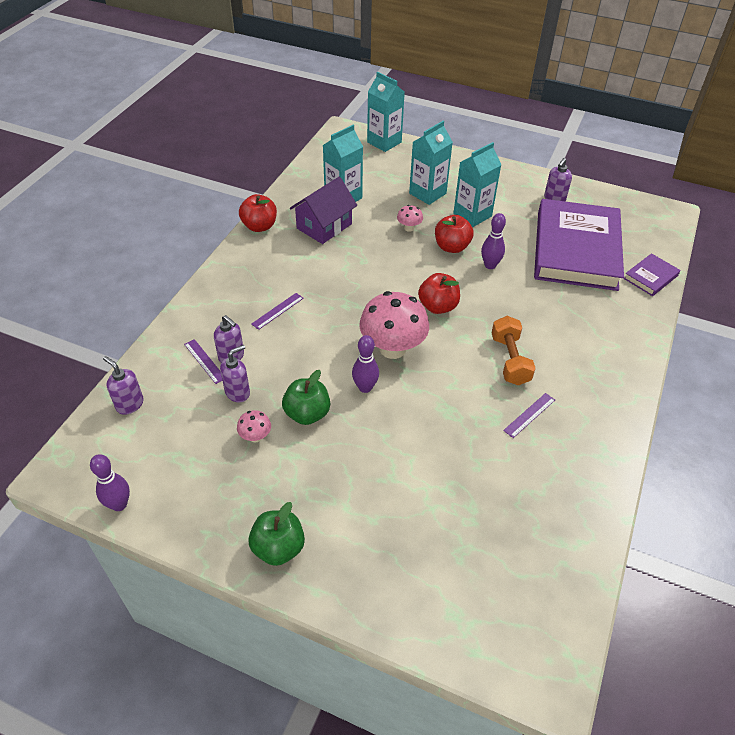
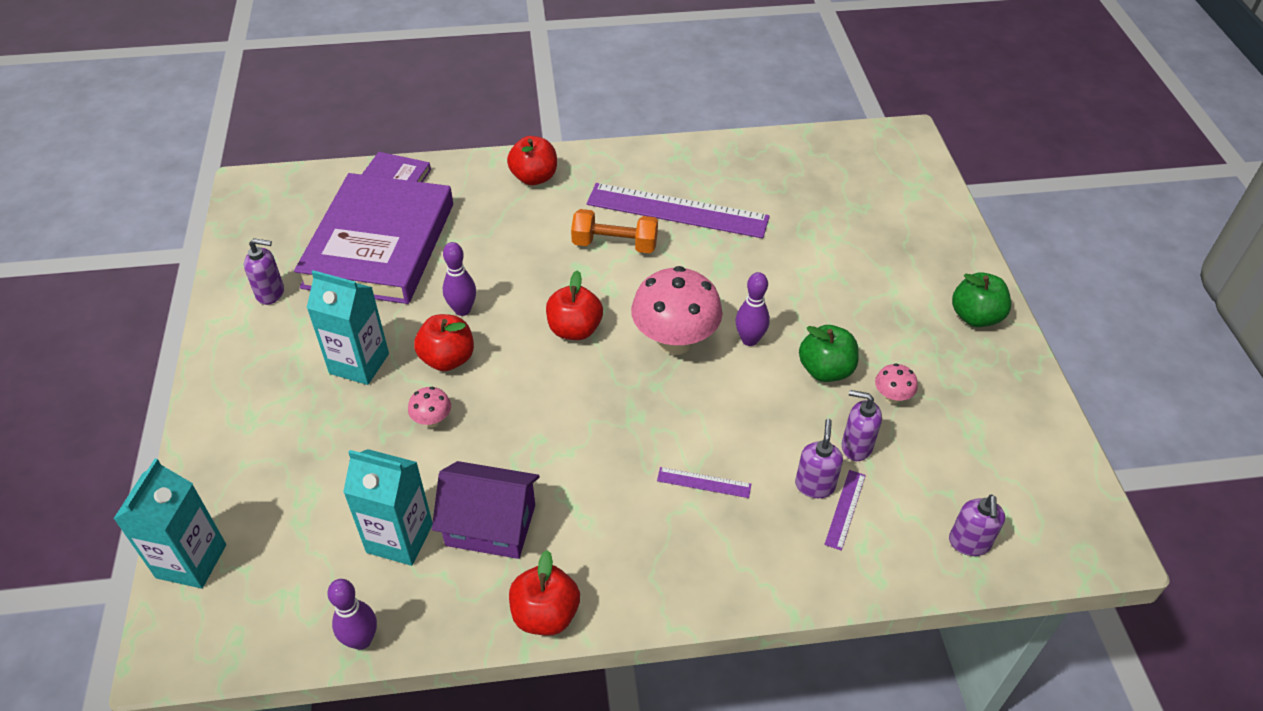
camera: 120 degrees left, 0 degrees up
(119, 504) = (1069, 461): purple bowling pin -> purple bowling pin (361, 640)
(427, 193) = (329, 434): turquoise carton -> none
(510, 360) = (615, 244): orange dumbbell -> orange dumbbell turned 45 degrees clockwise
(529, 415) = (677, 210): purple ruler -> purple ruler, size x2.43
(576, 250) = (379, 245): purple book -> purple book turned 60 degrees counterclockwise
(616, 347) = (534, 177): none -> red apple

